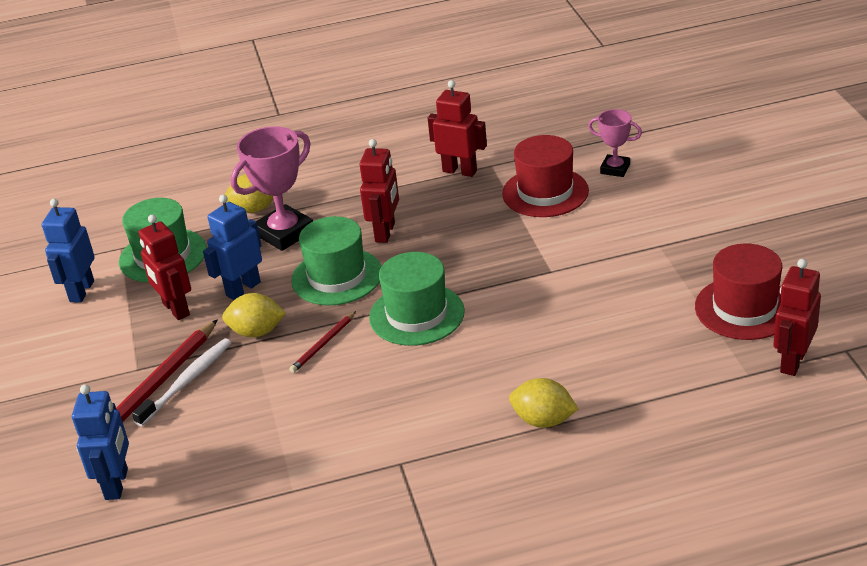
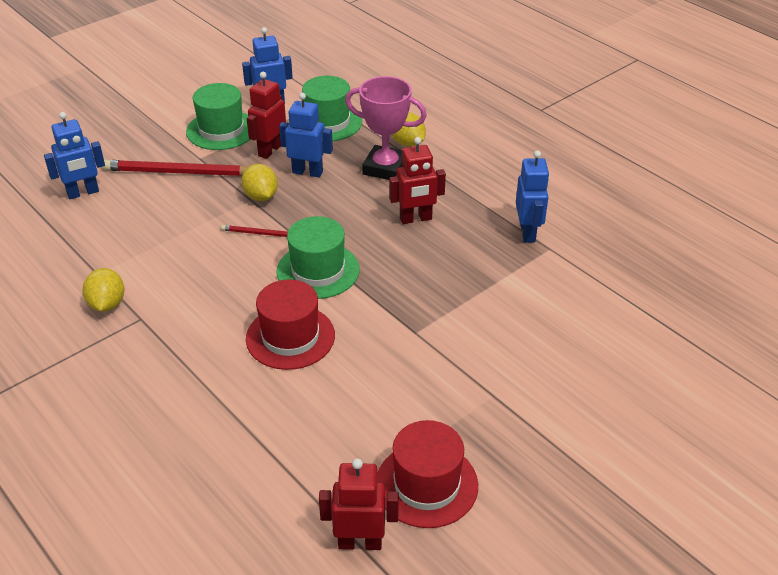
camera: 60 degrees right, 5 degrees up
(187, 382) = (194, 184): white toothbrush -> none
(337, 277) = (345, 212): green hat -> green hat (221, 130)
(460, 171) = (528, 232): red robot -> blue robot
(543, 420) = (214, 385): yellow lemon -> yellow lemon (107, 304)
(545, 192) = (530, 294): red hat -> red hat (290, 337)
(615, 169) = (598, 330): pink trophy -> none

